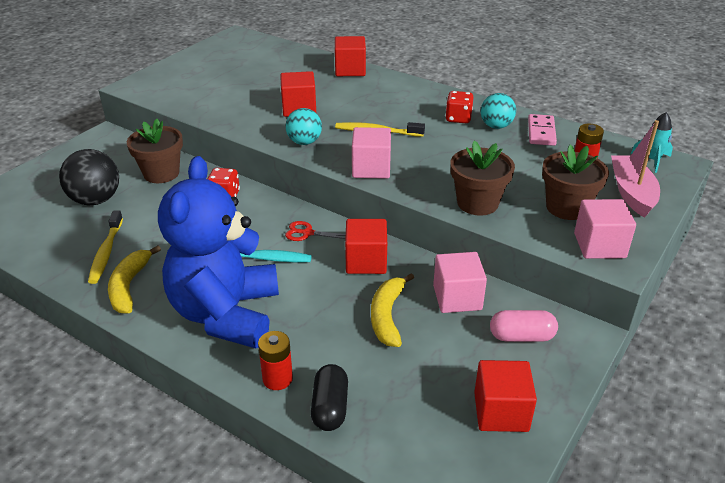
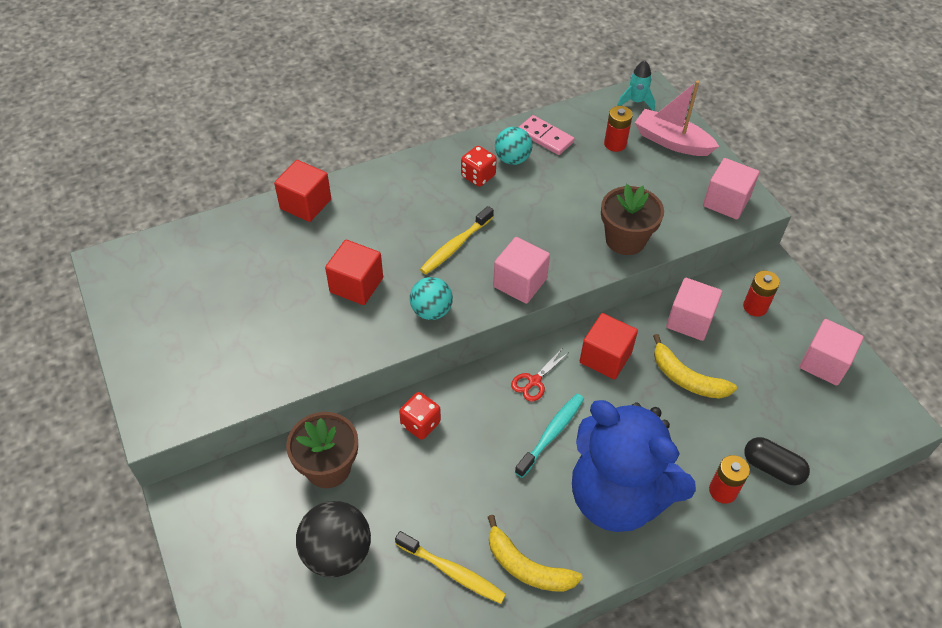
camera: 60 degrees left, 15 degrees up
(501, 412) = (824, 363): red cube -> pink cube
(521, 336) = (755, 307): pink capsule -> red battery
(567, 207) = (667, 190): brown flower pot -> none

